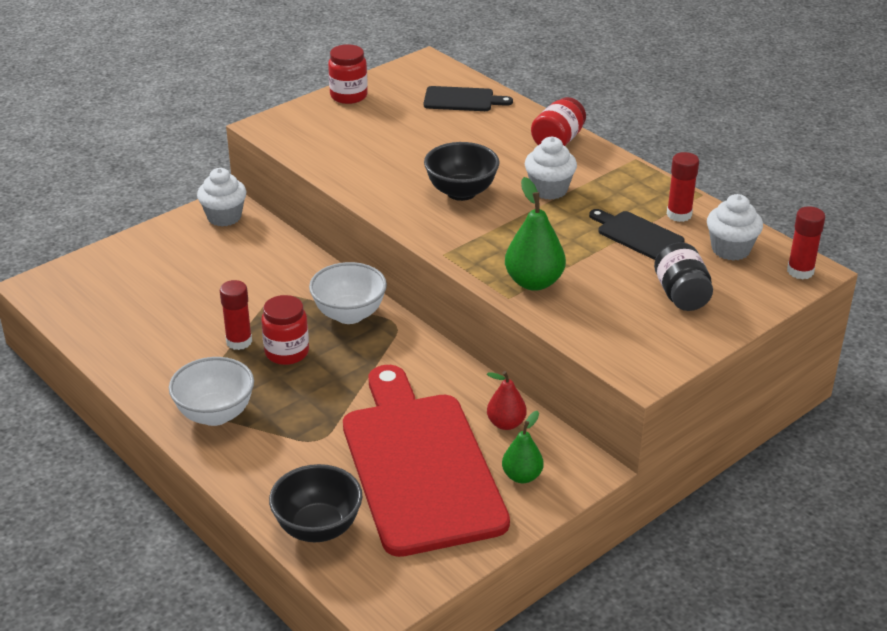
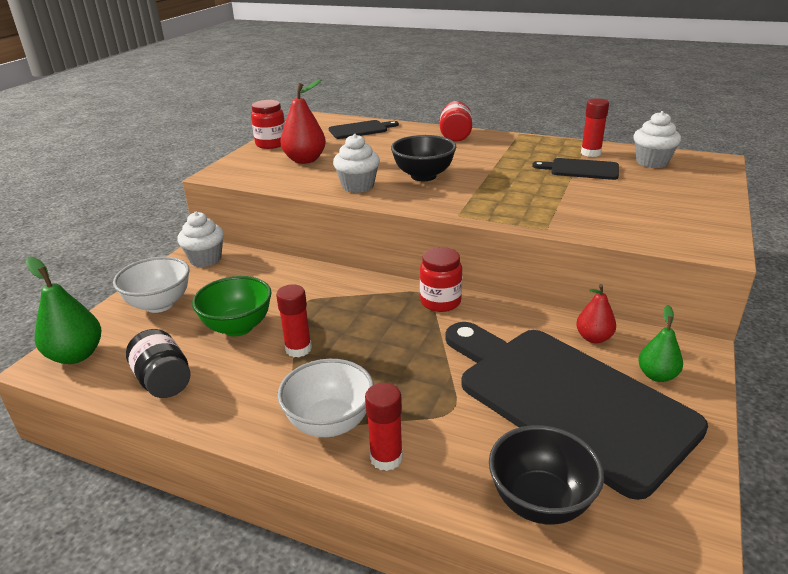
camera: 25 degrees left, 5 degrees down
(204, 302) = (238, 327): none -> green bowl
(287, 352) = (351, 344): red jar -> red jar (440, 302)
(349, 314) = (379, 298): white bowl -> white bowl (159, 304)
(363, 132) = (305, 160): none -> red pear
(420, 466) = (566, 399): red cutting board -> black cutting board
(534, 282) = (551, 214): green pear -> green pear (76, 355)
(549, 190) = (485, 160): white cupcake -> white cupcake (358, 186)
(681, 295) = (663, 194): black jar -> black jar (164, 381)
(800, 271) = (712, 162): red glue stick -> red glue stick (386, 458)

